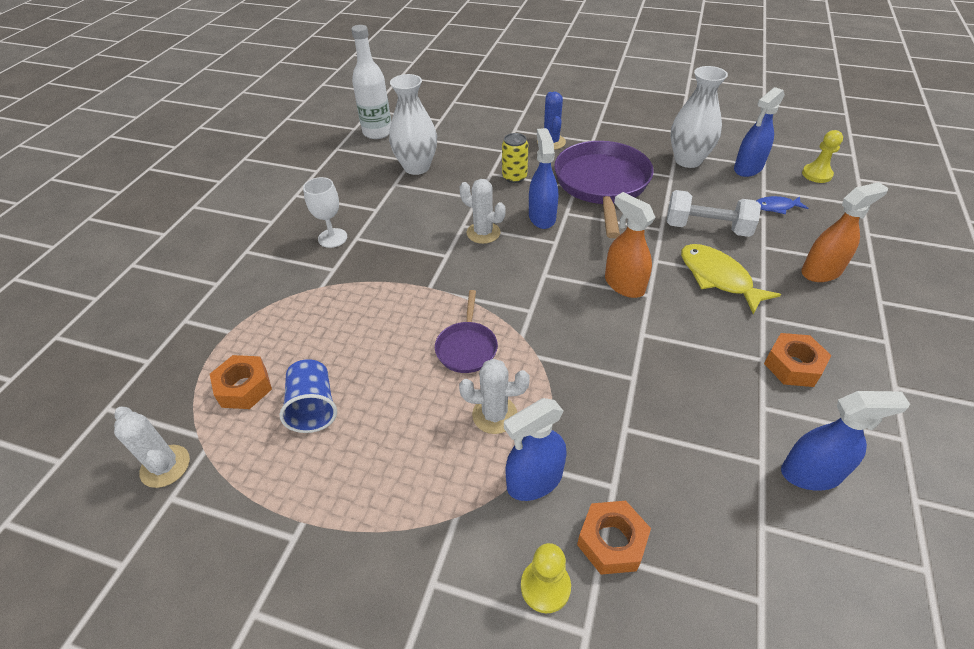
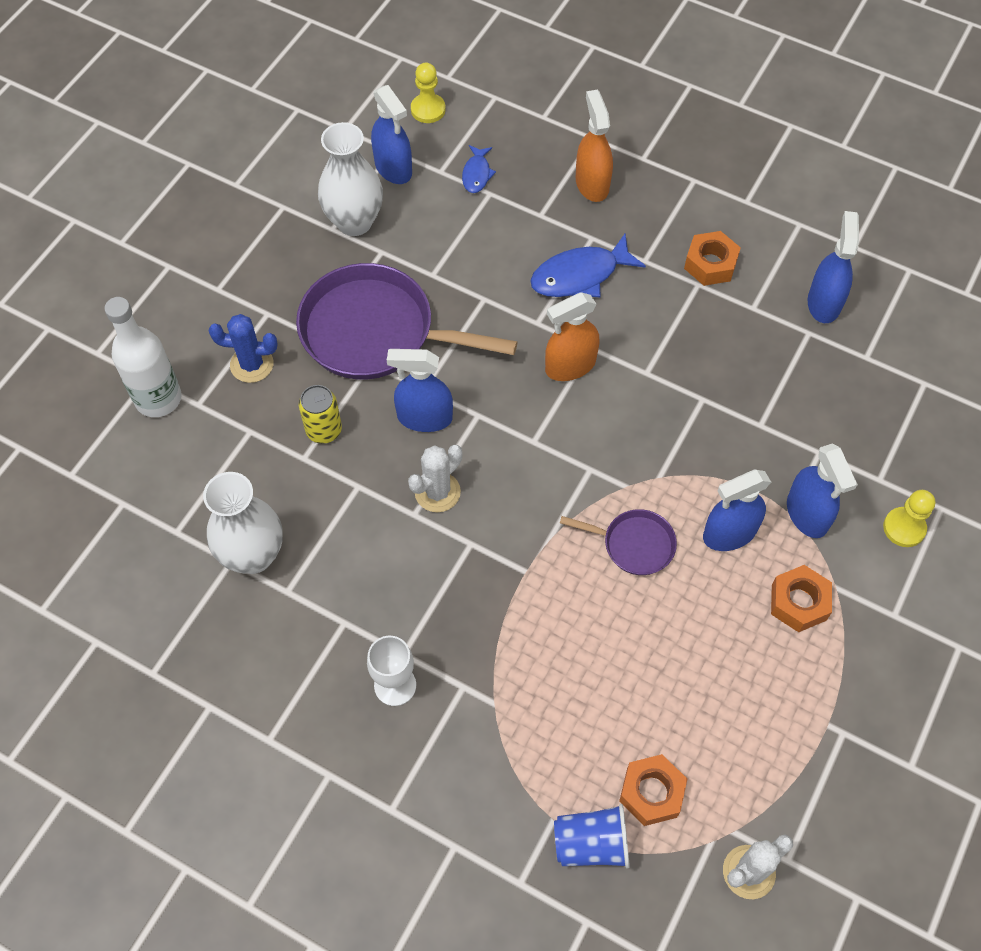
camera: 80 degrees left, 15 degrees up
(313, 407) = (692, 713): blue cup -> blue cup (591, 843)
(377, 132) = (126, 604): white bottle -> white bottle (158, 398)
(494, 415) = (729, 533): white cactus -> blue spray bottle
(611, 541) = (870, 469): orange nut -> orange nut (798, 602)
(707, 228) = (495, 254): white dumbbell -> none
(718, 278) = (580, 275): yellow fish -> blue fish

